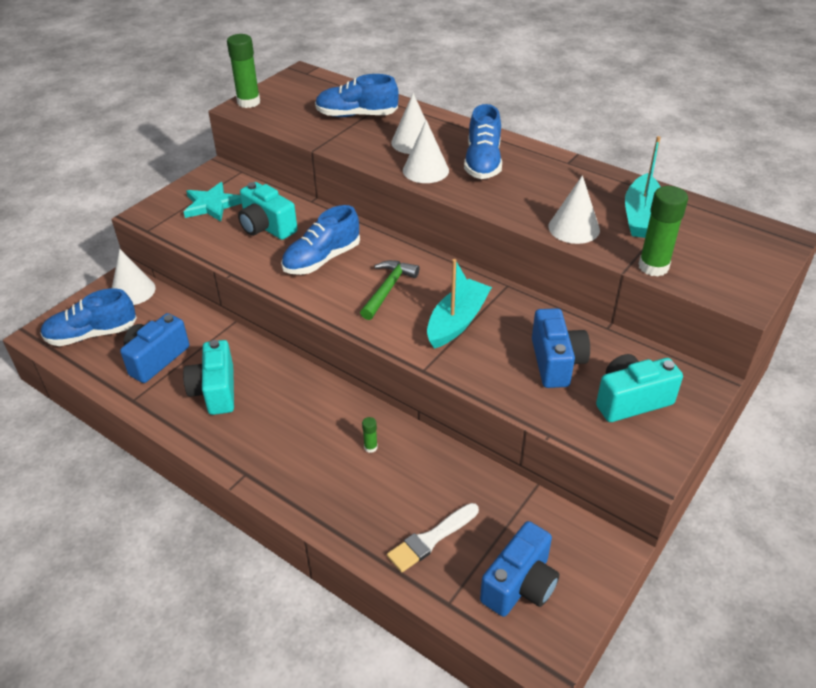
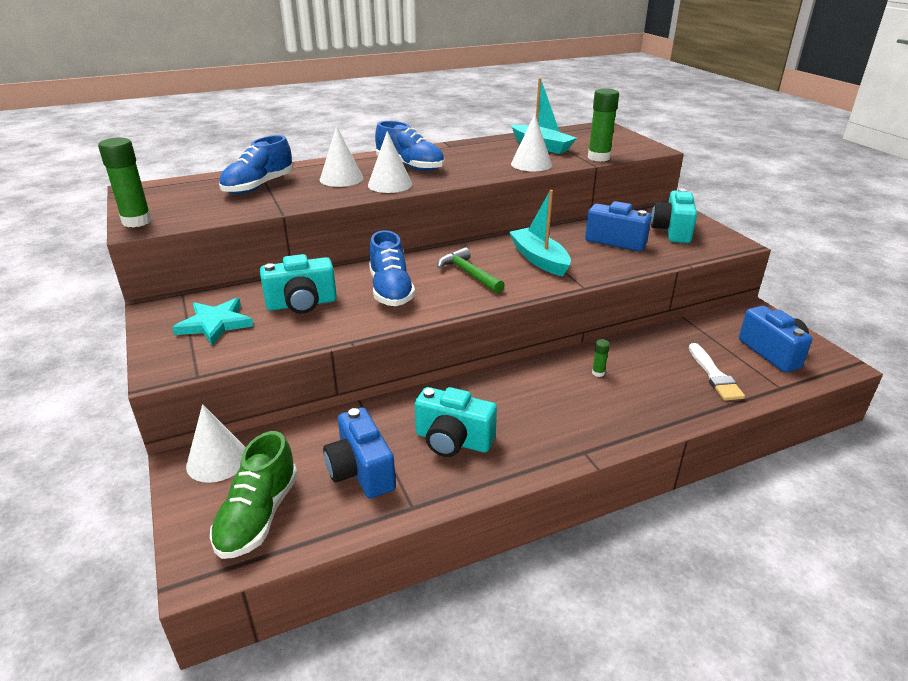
camera: 60 degrees left, 10 degrees down
(92, 334) = (258, 516): blue shoe -> green shoe

